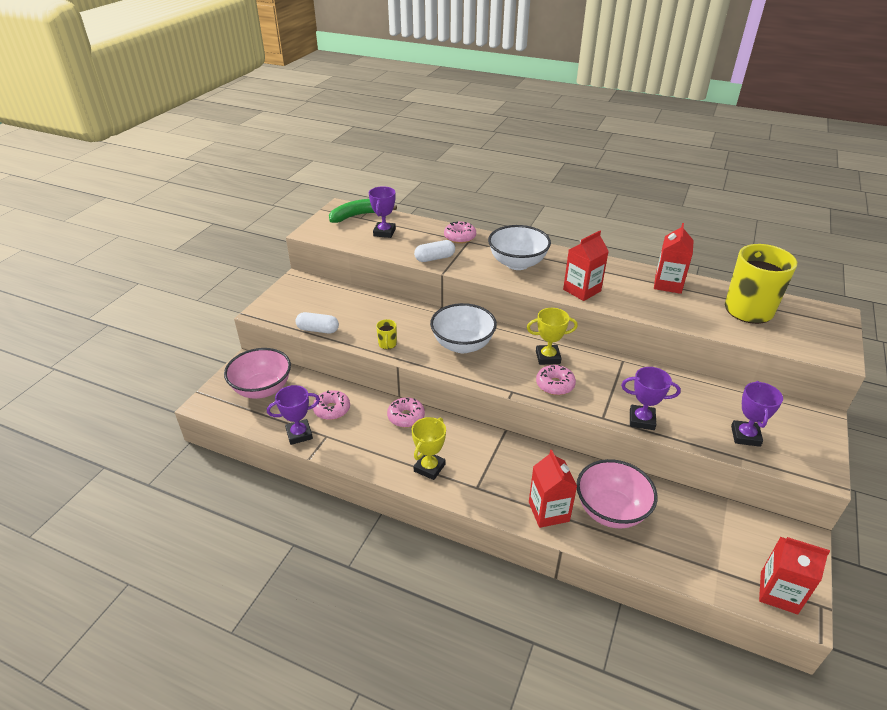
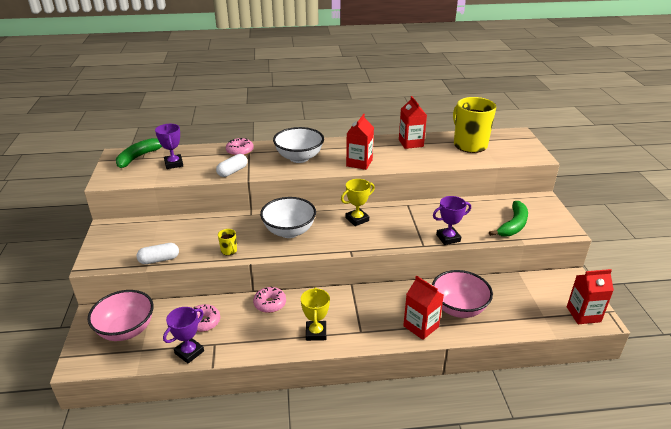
camera: 30 degrees left, 5 degrees down
(555, 385) = (376, 236): pink donut -> none
(745, 436) = (513, 225): purple trophy -> green banana

